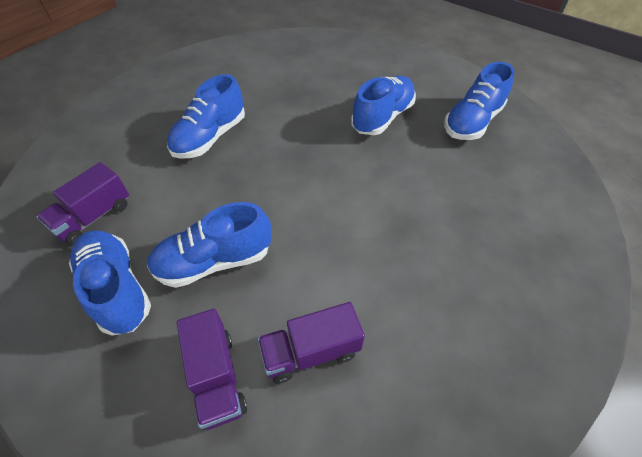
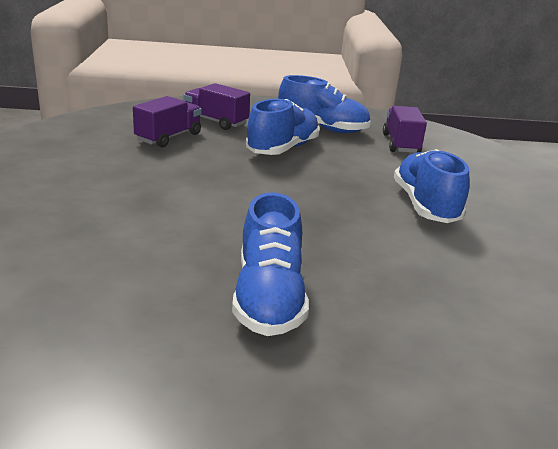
camera: 140 degrees right, 25 degrees down
(472, 122) = (111, 348): blue shoe -> none

